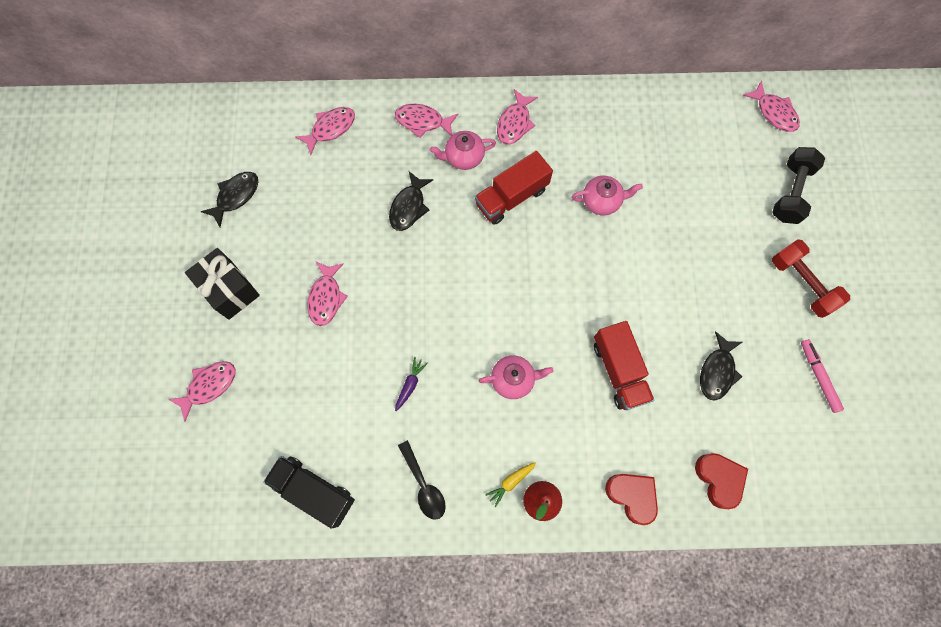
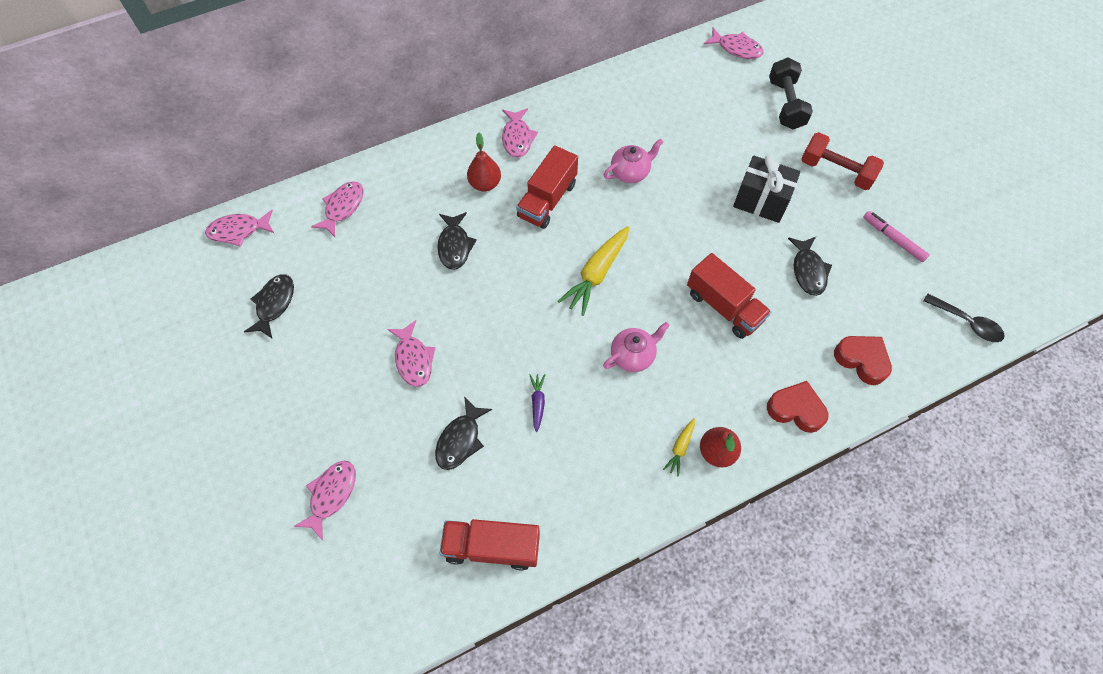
camera: 25 degrees left, 10 degrees down
(230, 290) = (310, 393): black gift -> black gift (761, 200)
(314, 491) = (492, 547): black truck -> red truck
(331, 387) = (460, 439): none -> black fish
(422, 121) = (430, 168): pink fish -> pink fish (238, 231)
(423, 485) = (599, 490): black spoon -> black spoon (967, 322)
(463, 157) = (485, 184): pink teapot -> red pear
(519, 288) = (596, 274): none -> yellow carrot

